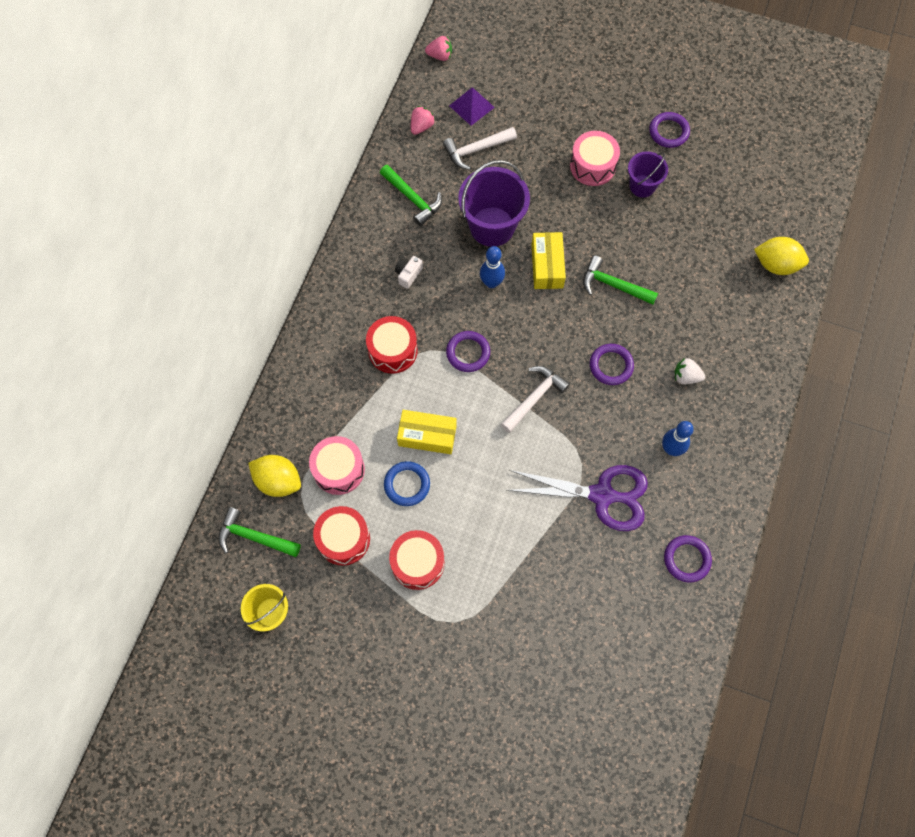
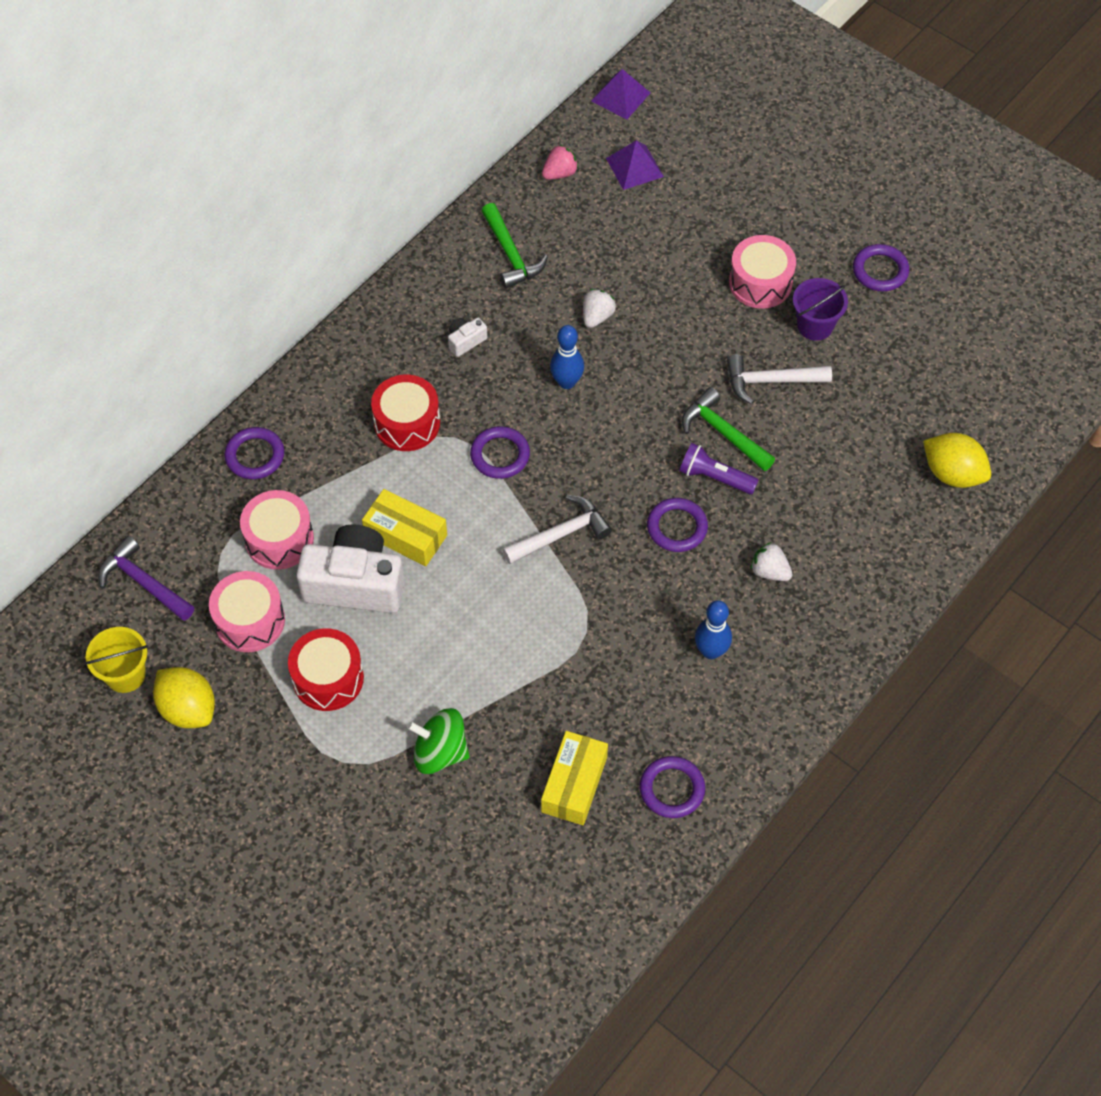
camera: 20 degrees right, 10 degrees down
(254, 537) = (143, 582): green hammer -> purple hammer
(278, 481) = (200, 528): yellow lemon -> yellow lemon (188, 709)
(294, 412) = (255, 456): none -> purple ring
(343, 539) = (250, 621): red drum -> pink drum
(407, 484) = (355, 584): blue ring -> white camera
(440, 56) = (620, 96): pink strawberry -> purple pyramid
(476, 150) = (617, 220): white hammer -> white hammer (770, 381)
(492, 226) = (597, 316): purple bucket -> white strawberry
(519, 590) = (440, 752): none -> green spinning top
(547, 266) = (647, 384): yellow box -> yellow box (574, 784)
(602, 495) = (596, 677): purple scissors -> none
(621, 320) = (714, 477): none -> purple flashlight

